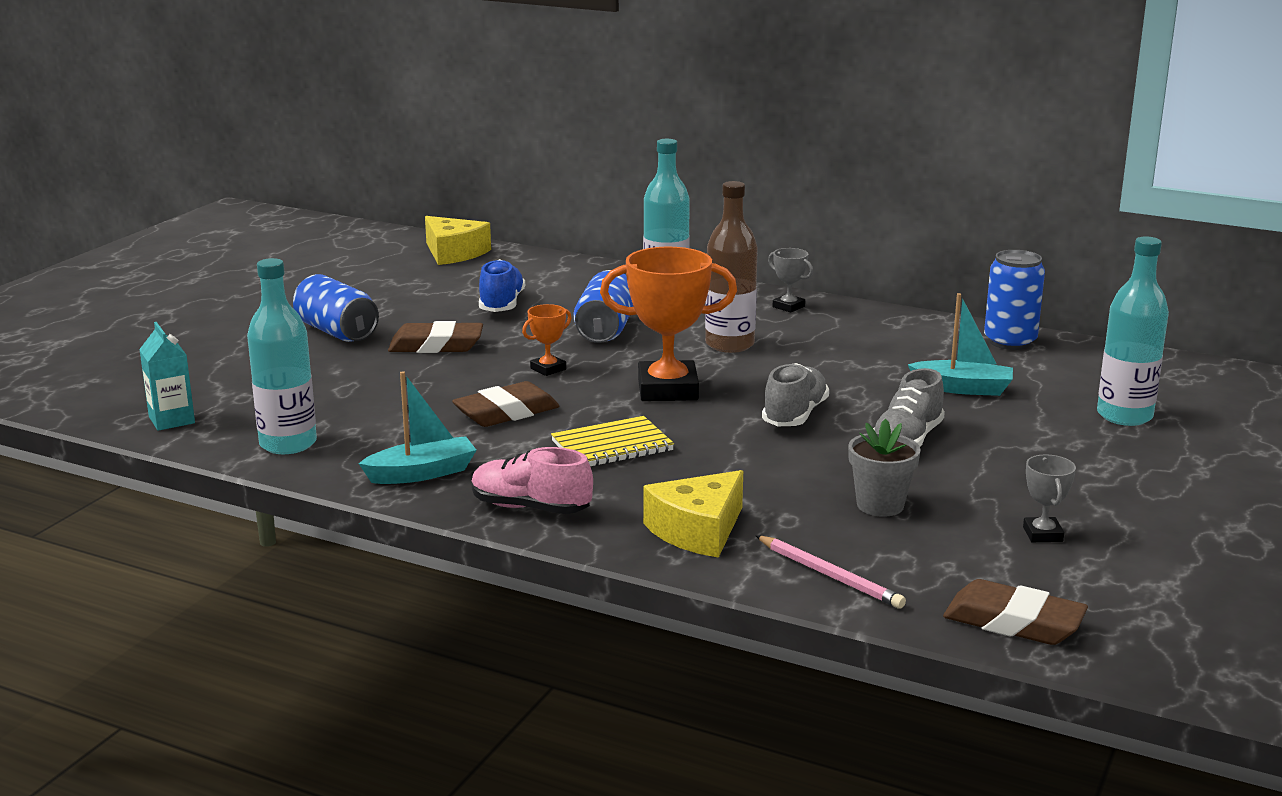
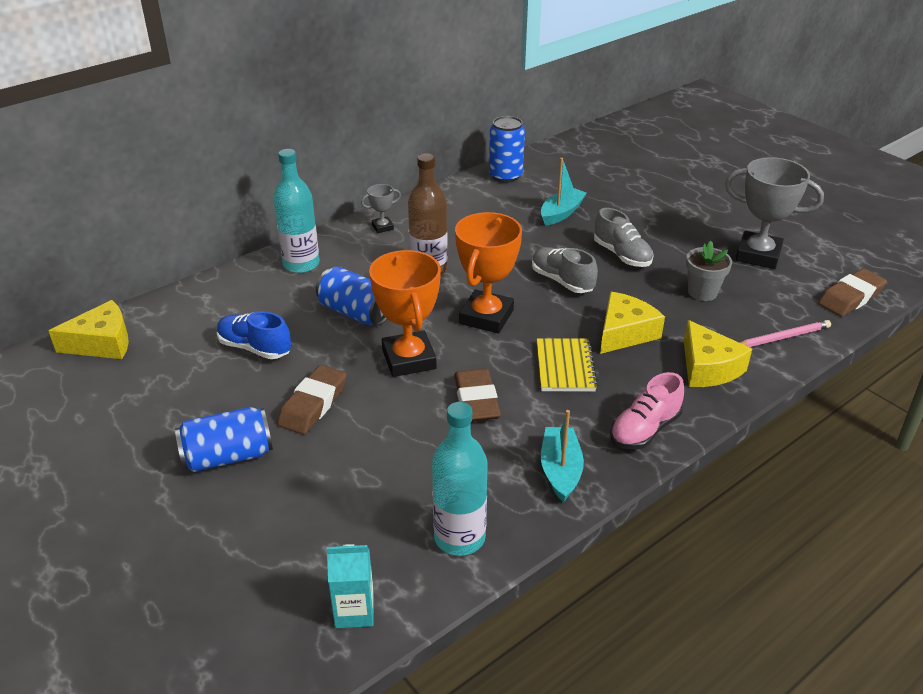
camera: 65 degrees left, 15 degrees up
(548, 369) = (409, 359): orange trophy -> orange trophy, size x2.13
(720, 468) = (624, 333): none -> yellow cheese
(1042, 534) = (758, 255): grey trophy -> grey trophy, size x2.13
(1124, 416) = (629, 181): turquoise bottle -> none

